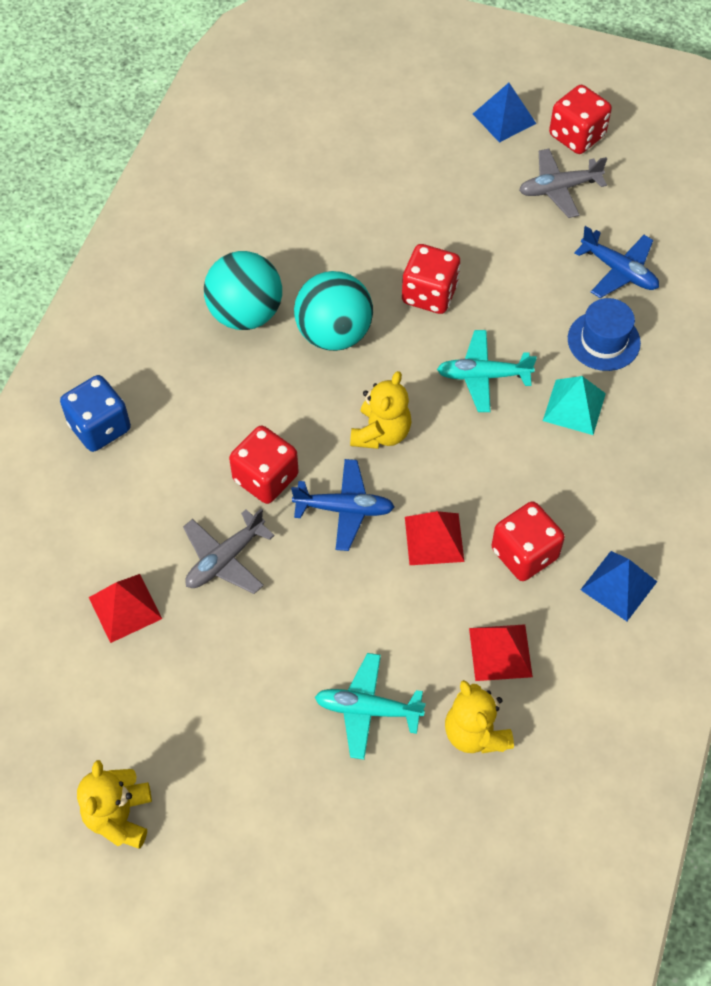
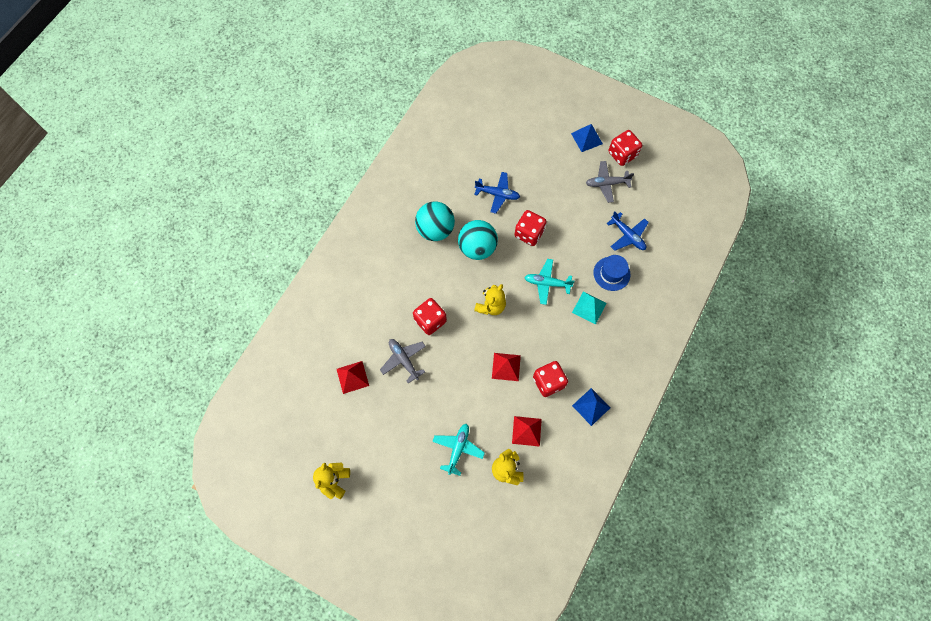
camera: 10 degrees right, 10 degrees up
(100, 427) = (355, 280): blue dice -> none
(225, 559) = (404, 360): grey plane -> grey plane turned 90 degrees clockwise
(344, 509) = (465, 343): blue plane -> blue plane (497, 194)
(368, 709) = (458, 449): turquoise plane -> turquoise plane turned 90 degrees clockwise

